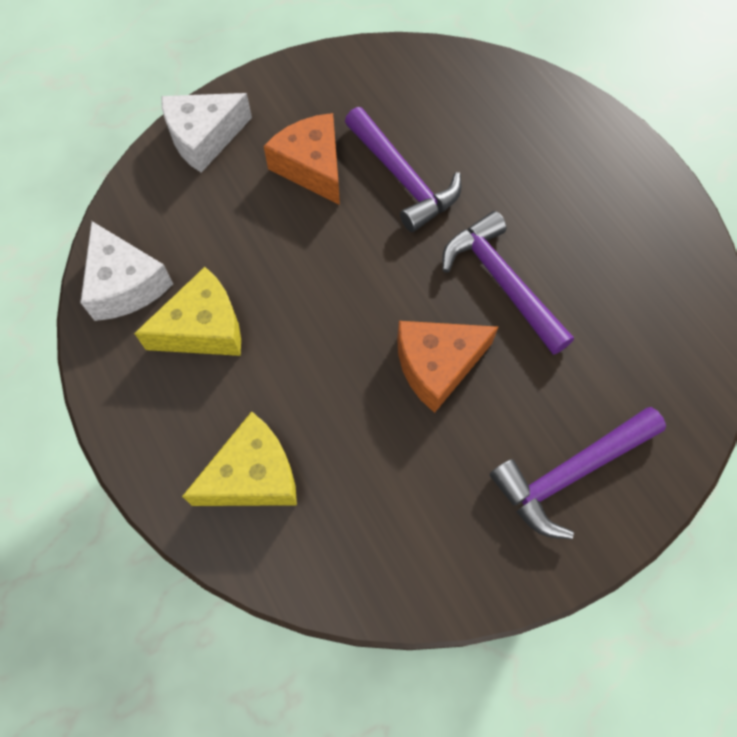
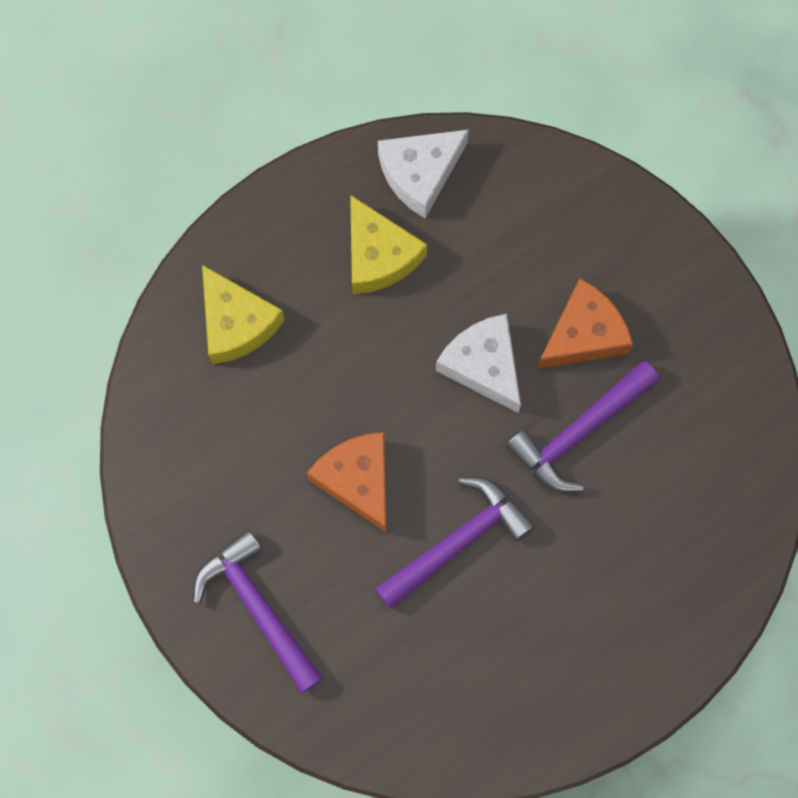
camera: 85 degrees right, 10 degrees up
(204, 138) = (610, 216): white cheese -> white cheese (483, 365)

